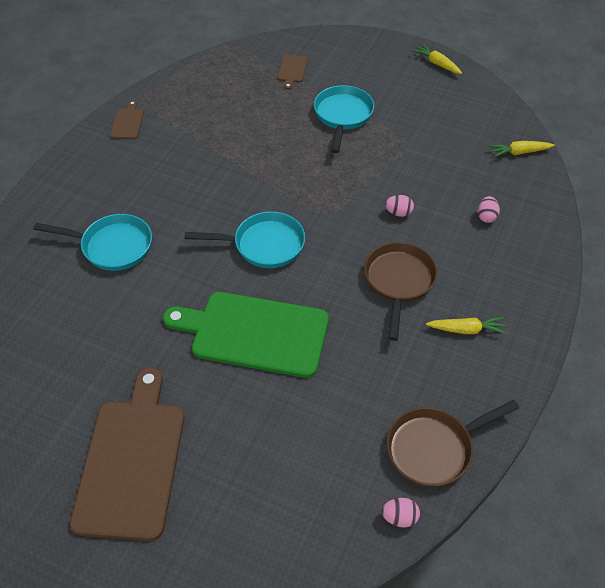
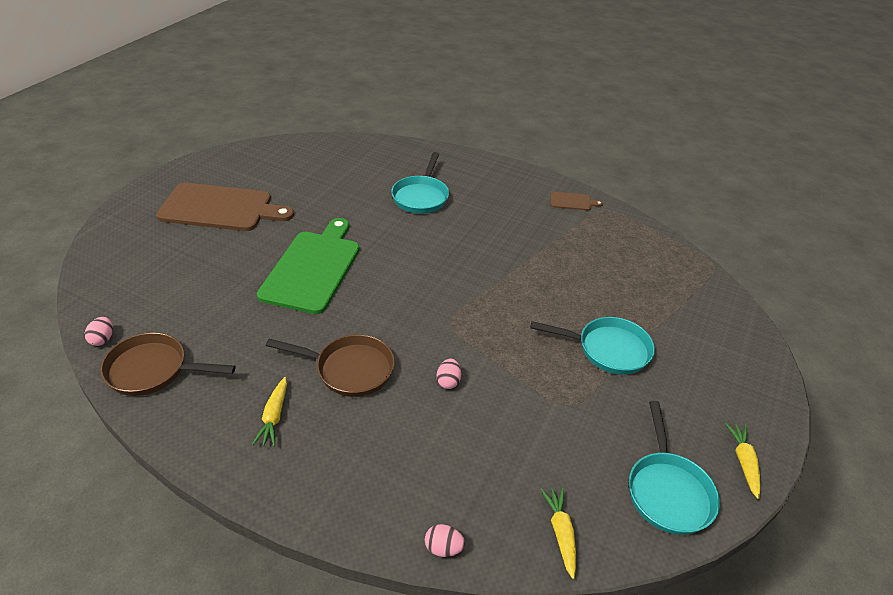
camera: 90 degrees right, 10 degrees down
(264, 245) = (413, 278): turquoise pan -> turquoise pan (668, 491)
(292, 70) = (683, 312): brown cutting board -> none
(434, 448) = (152, 370): brown pan -> brown pan turned 60 degrees counterclockwise
(437, 64) = (743, 462): yellow carrot -> yellow carrot turned 45 degrees counterclockwise
(486, 217) = (437, 467): pink egg -> pink egg (443, 548)

